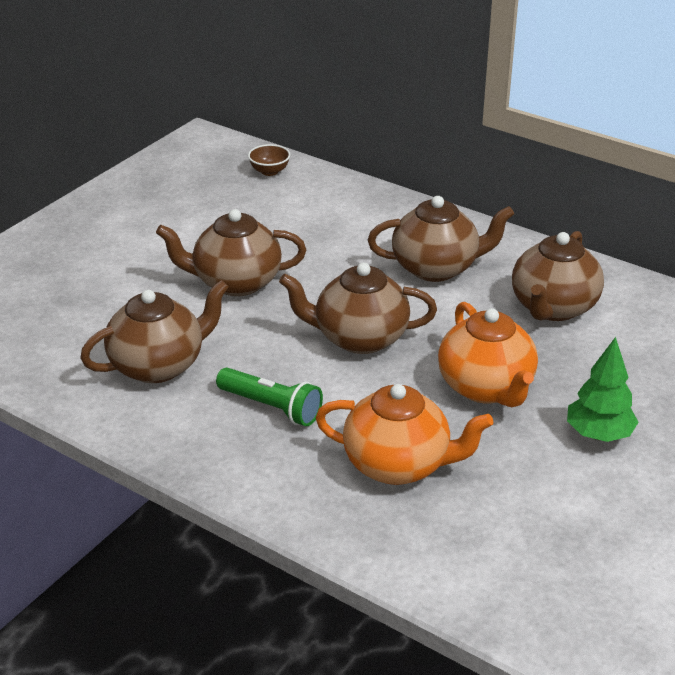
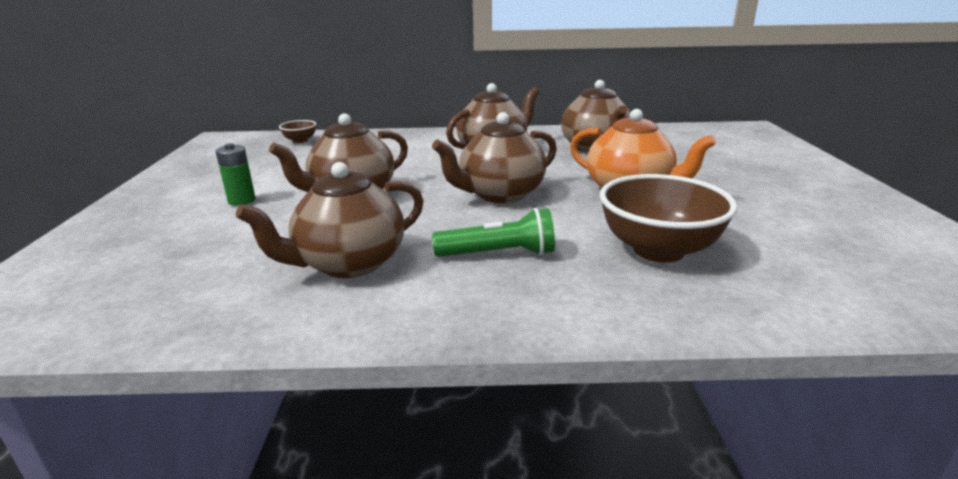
camera: 35 degrees left, 10 degrees down
(146, 252) = (242, 201): none -> green battery
(159, 365) = (349, 263): brown teapot -> brown teapot turned 150 degrees counterclockwise
(398, 465) = (658, 250): orange teapot -> brown bowl
(598, 434) = (736, 189): green tree -> none

